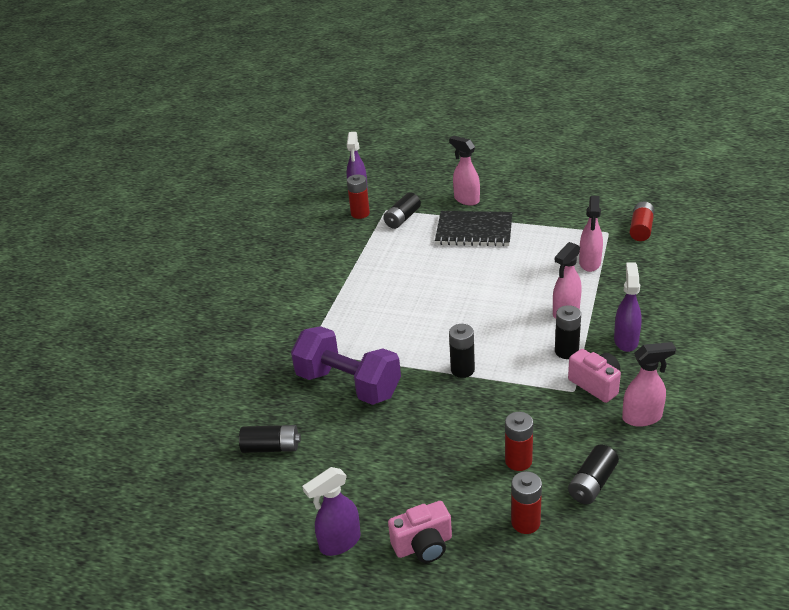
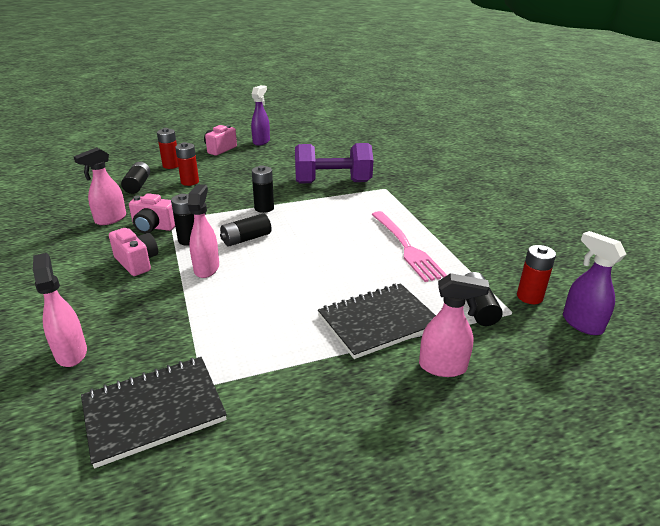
camera: 140 degrees right, 5 degrees down
(271, 447) = (338, 154): black battery -> black battery (246, 239)
(385, 274) = (406, 247): none -> pink fork
(590, 263) = (207, 327): pink spray bottle -> pink spray bottle (71, 353)
(626, 340) = (137, 262): purple spray bottle -> pink camera
(641, 229) = (154, 411): red battery -> black notebook

